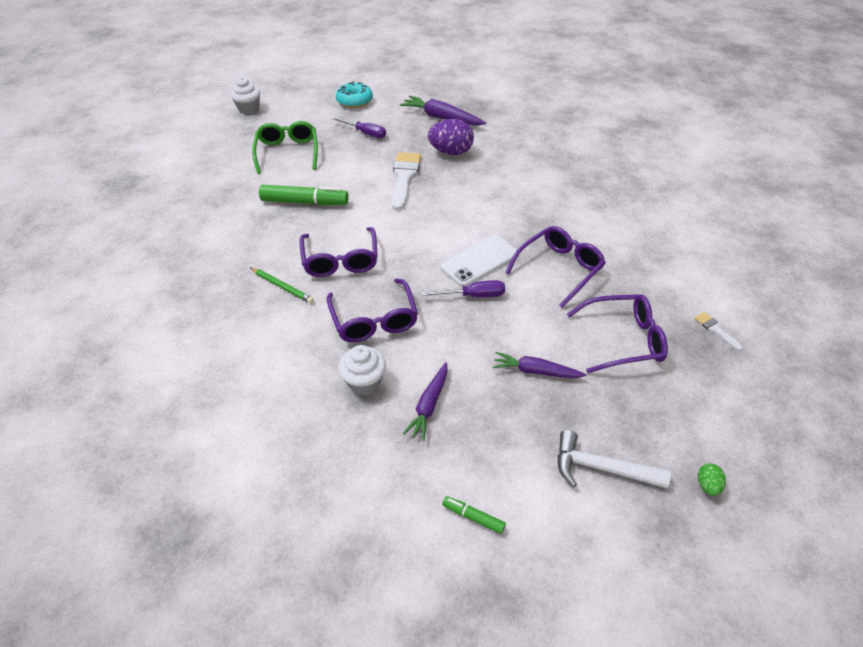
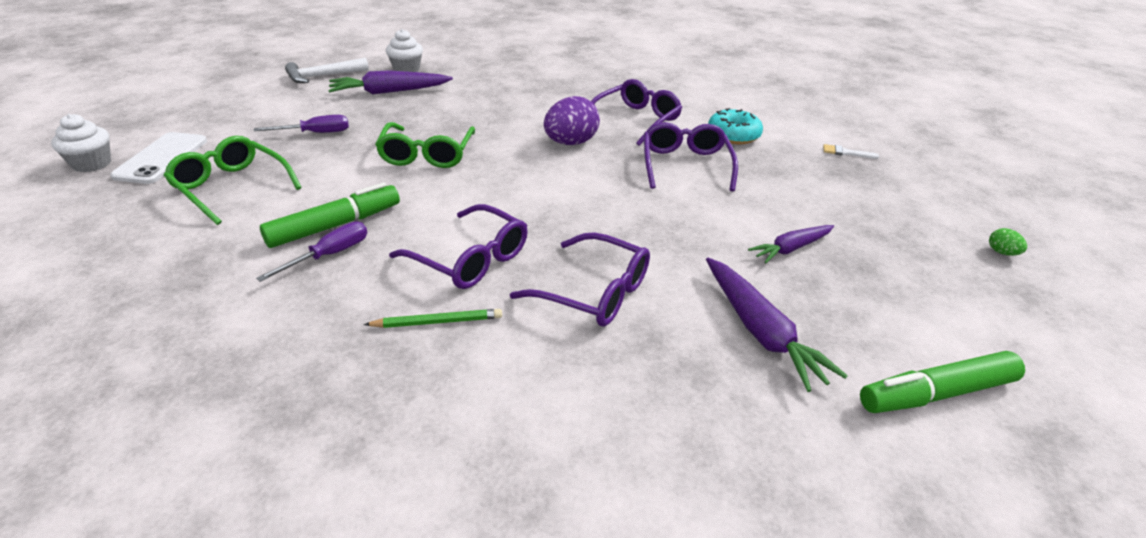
camera: 45 degrees left, 10 degrees down
(354, 101) = (254, 109): turquoise donut -> turquoise donut (733, 135)
(364, 381) = (673, 353): white cupcake -> white cupcake (406, 69)
(404, 177) = (427, 155): white brush -> green glasses
(429, 405) = (760, 331): purple carrot -> purple carrot, size x1.55
(451, 152) = (444, 116): purple egg -> purple egg (570, 143)
(473, 296) = (652, 220): purple screwdriver -> purple screwdriver (329, 255)
(473, 517) = (936, 393): green marker -> green marker, size x2.11
(479, 261) = (613, 190): white phone -> white phone (161, 158)
(601, 468) = (939, 287): white hammer -> white hammer (323, 76)
(623, 339) = (807, 190): purple glasses -> purple glasses (636, 120)

